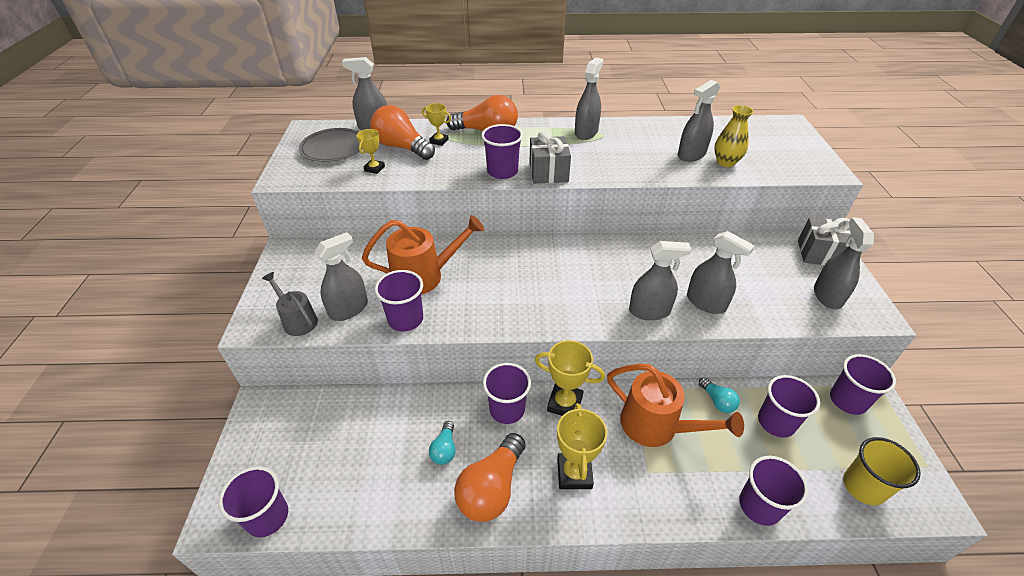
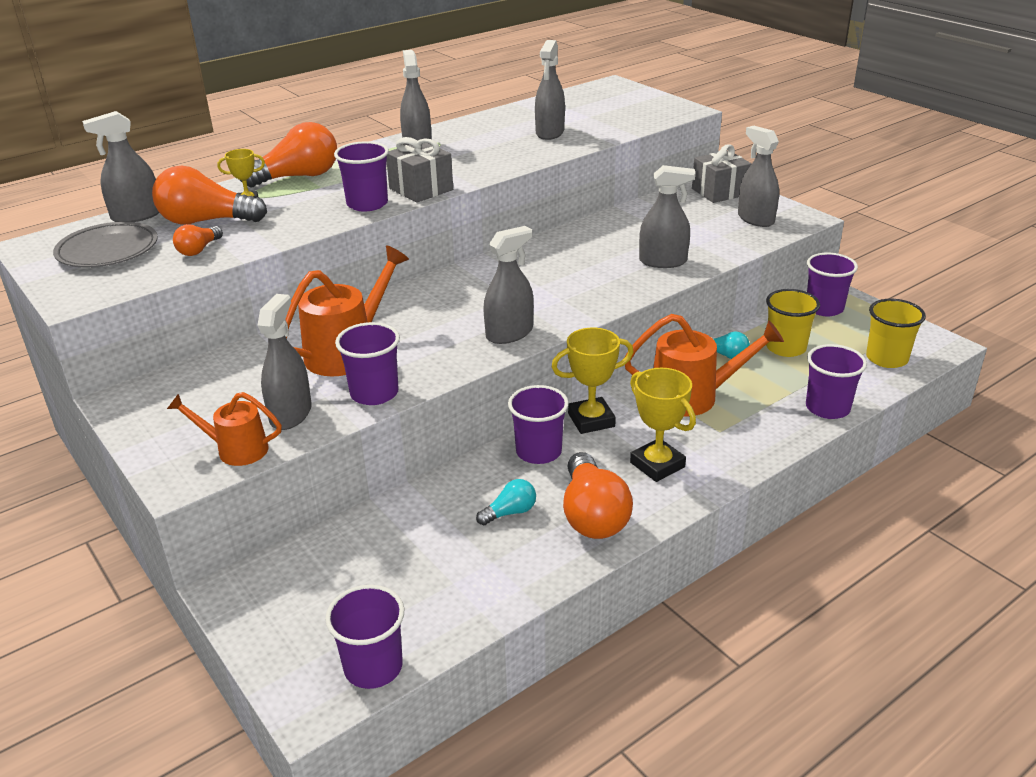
camera: 35 degrees left, 10 degrees down
(297, 320) = (235, 449): grey watering can -> orange watering can
(374, 168) = (199, 250): yellow trophy -> orange light bulb
(444, 449) = (510, 512): turquoise light bulb -> turquoise light bulb turned 90 degrees counterclockwise
(649, 311) = (620, 287): grey spray bottle -> grey spray bottle (509, 333)
(726, 162) = (589, 129): yellow vase -> none
(776, 422) = (785, 348): purple cup -> yellow cup

